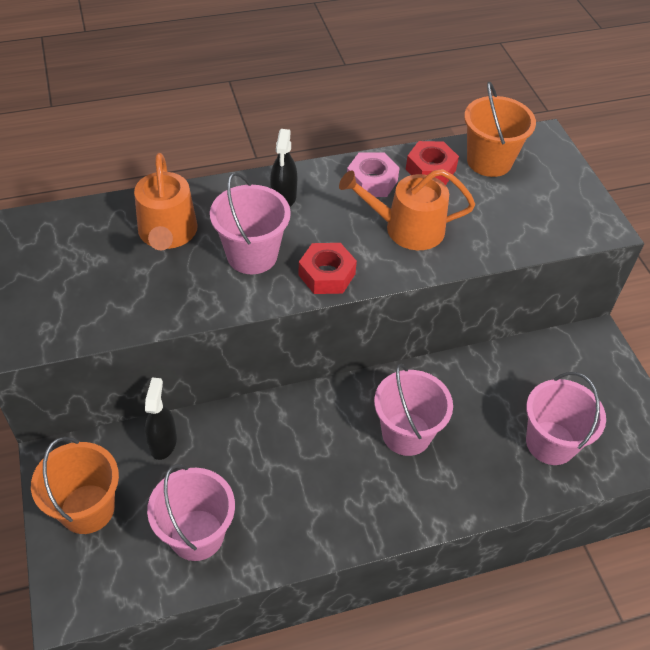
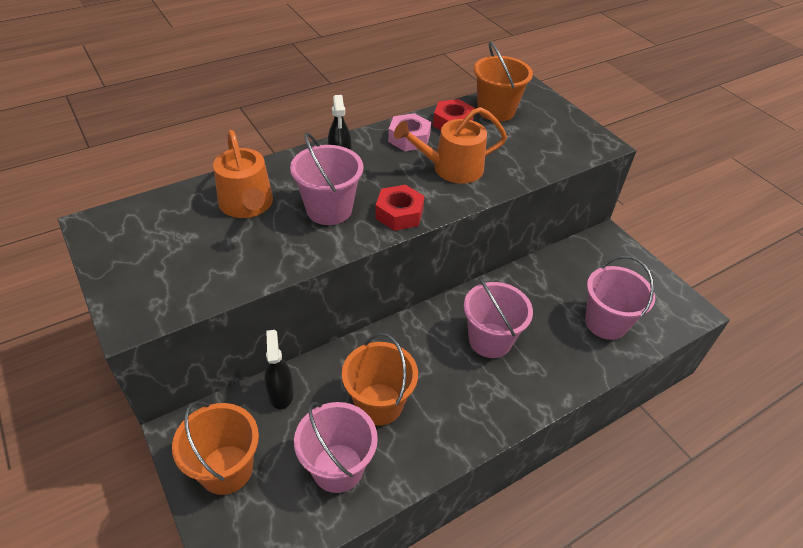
camera: 15 degrees left, 5 degrees down
(260, 477) = (379, 404): none -> orange bucket

